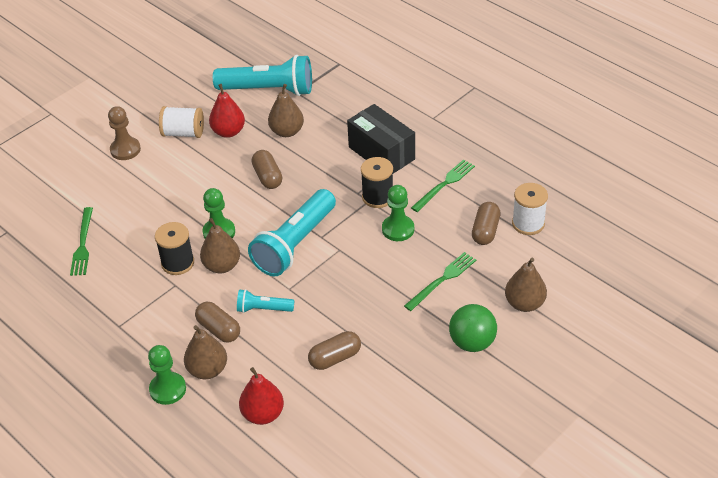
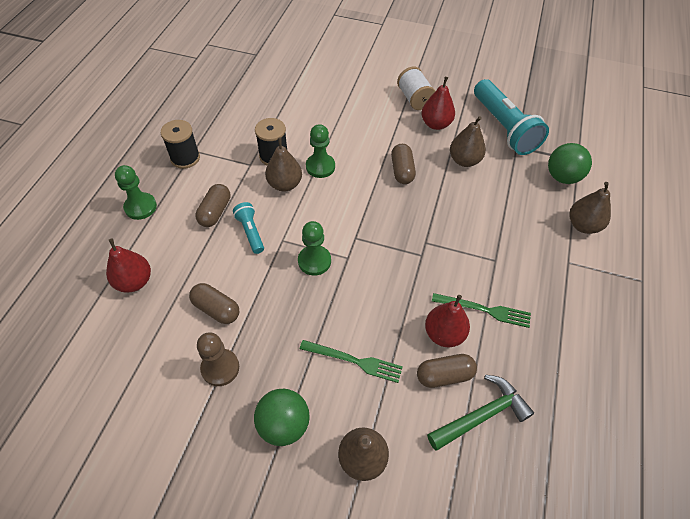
camera: 60 degrees right, 10 degrees up
(83, 244) = (264, 96): green fork -> none
(125, 150) = (373, 76): brown pawn -> brown pawn (220, 368)
(207, 370) = (169, 223): brown pear -> brown pear (583, 225)
(267, 177) = (402, 171): brown capsule -> brown capsule turned 45 degrees counterclockwise
(294, 244) = (335, 222): turquoise flashlight -> none
(349, 81) = (562, 177): none -> green ball
(377, 197) = (430, 260): black spool -> black spool (185, 158)
(381, 153) = (489, 240): black box -> none
(398, 229) = (399, 294): green pawn -> green pawn (314, 261)
(450, 217) = (444, 334): none -> red pear
(528, 223) = (481, 415): white spool -> green hammer

